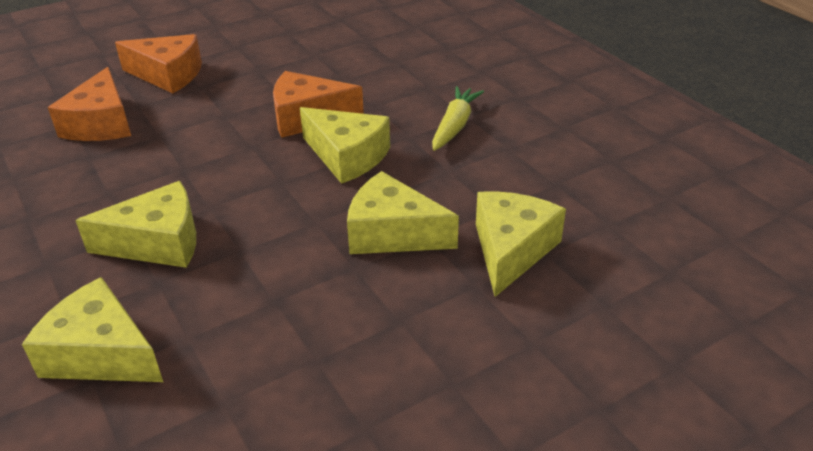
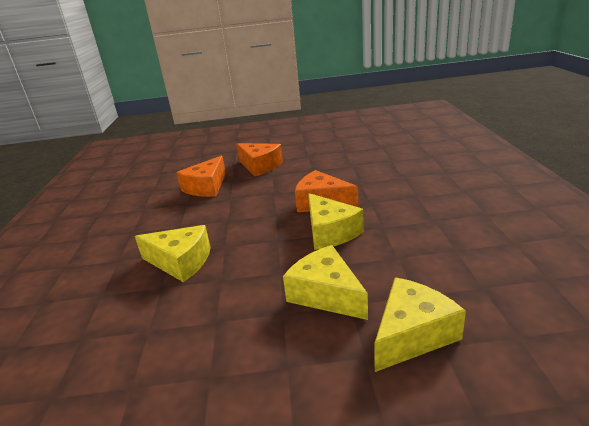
camera: 30 degrees right, 10 degrees down
(101, 353) = (97, 324): yellow cheese -> none
(454, 126) = (420, 225): yellow carrot -> none

